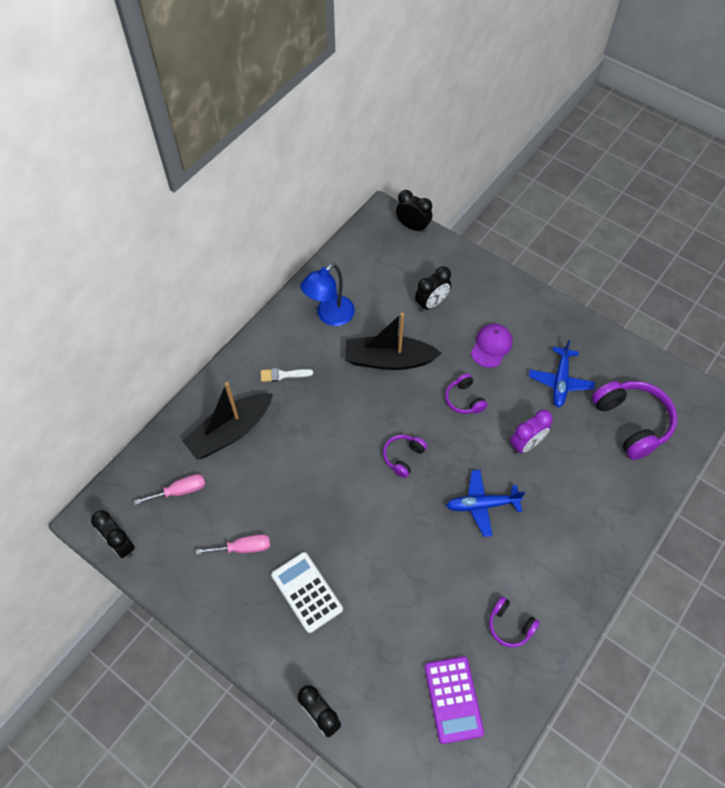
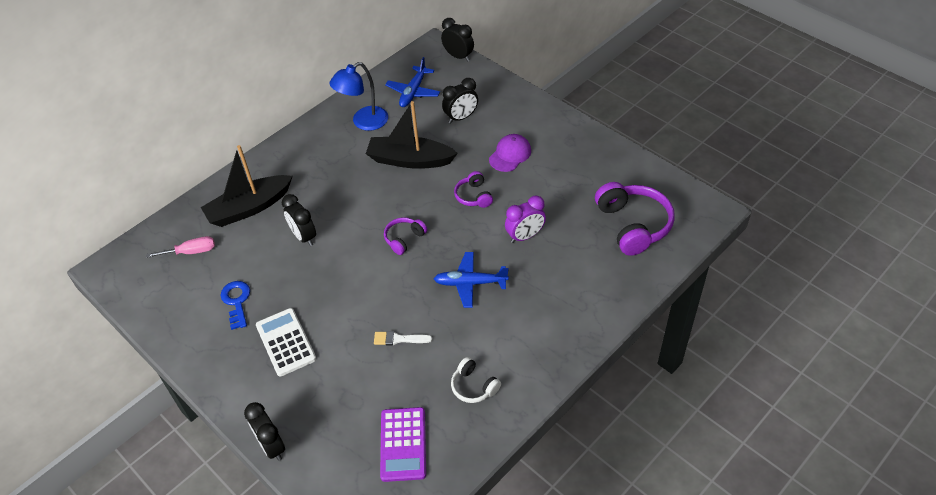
camera: 10 degrees right, 10 degrees down
(121, 544) = (126, 290): black clock -> black clock (304, 236)
(243, 548) = (236, 301): pink screwdriver -> blue key
(283, 375) = (309, 166): white brush -> white brush (399, 339)
(510, 625) = (474, 386): purple headphones -> white headphones
(560, 381) = (570, 187): blue plane -> blue plane (413, 92)

